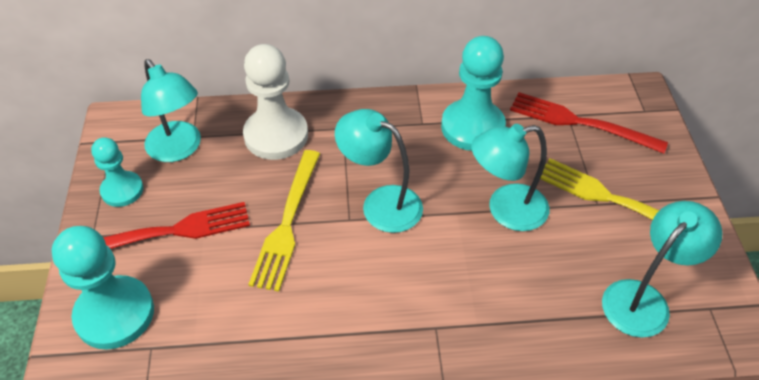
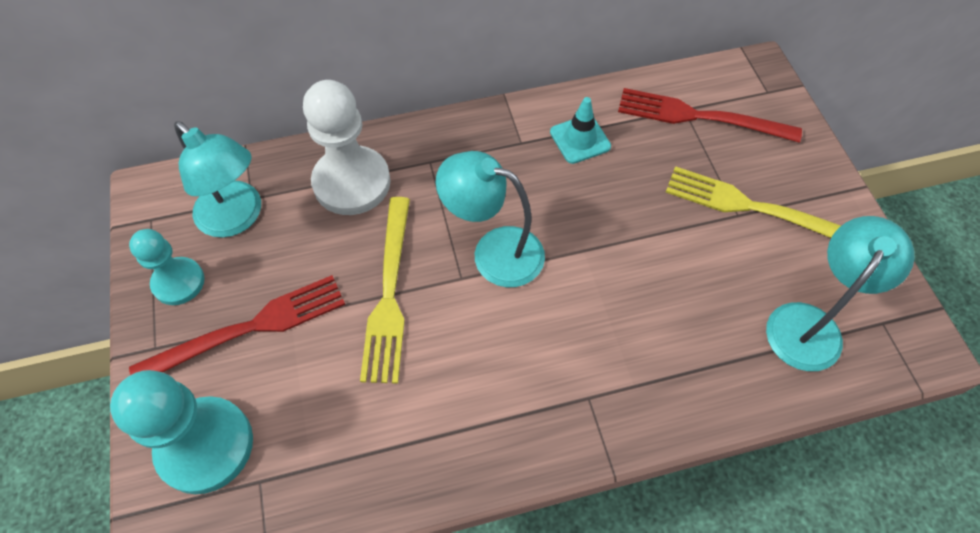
camera: 10 degrees left, 10 degrees up
(472, 127) = (580, 139): turquoise pawn -> turquoise traffic cone
(505, 210) = (638, 238): turquoise lamp -> none

